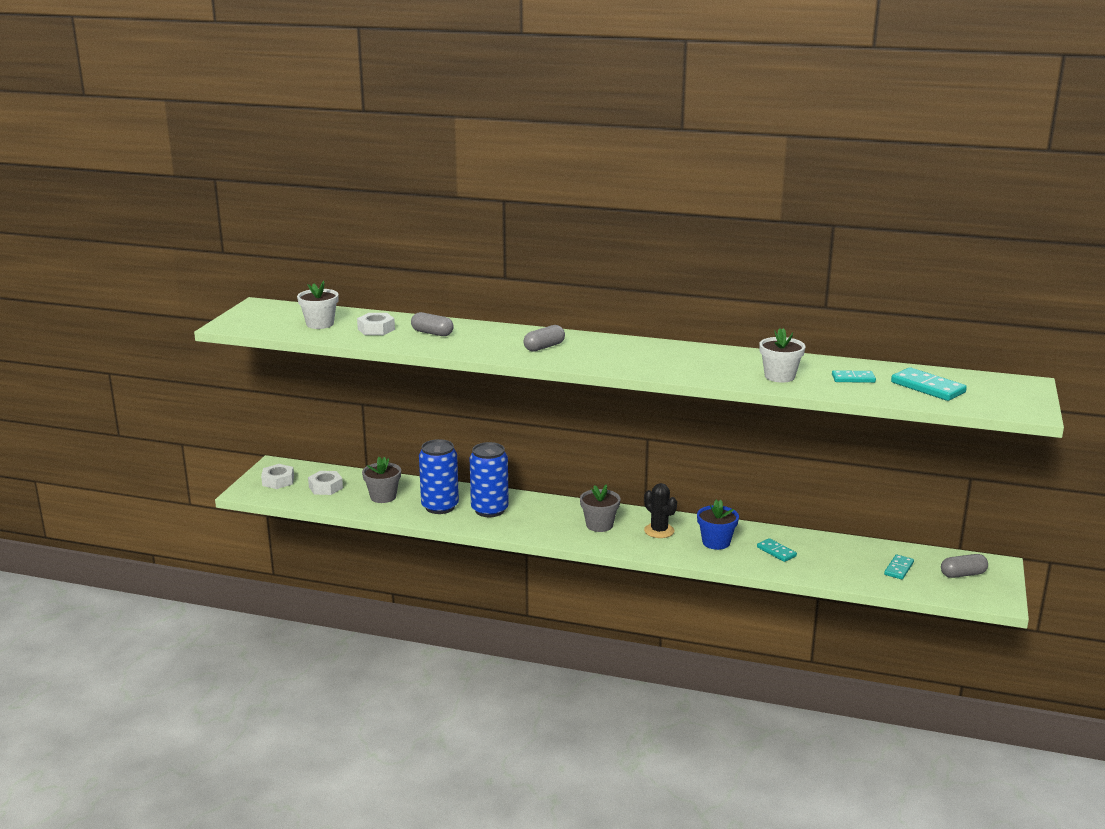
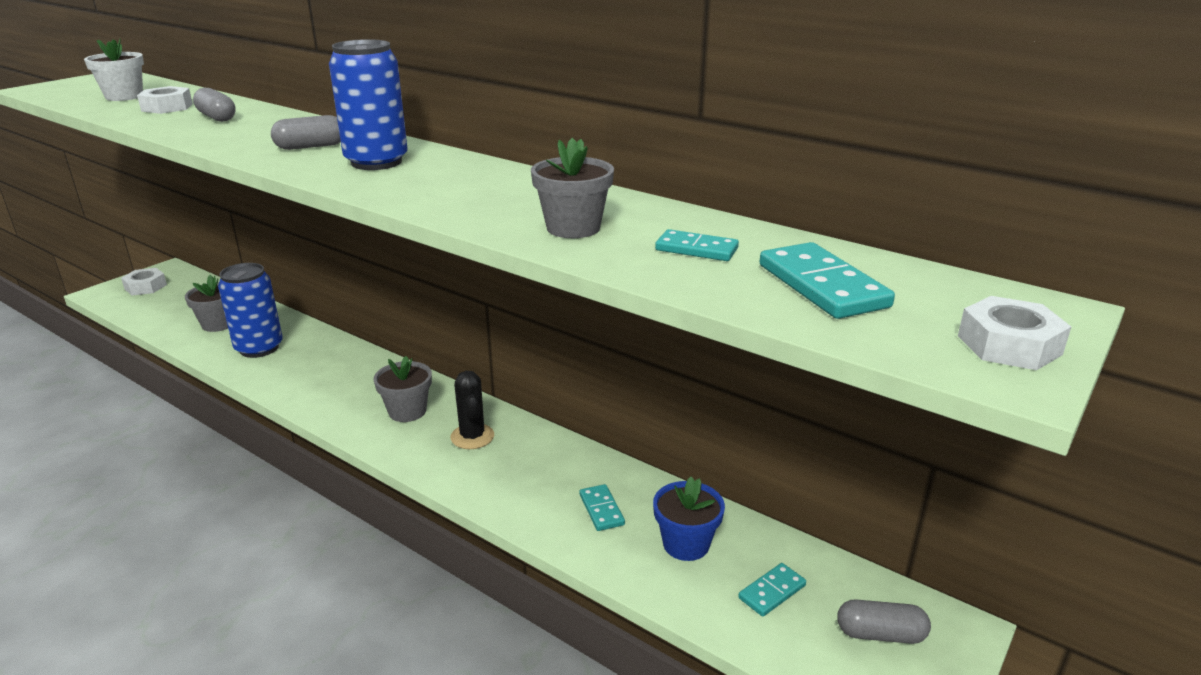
camera: 20 degrees right, 5 degrees up
(325, 487) = (178, 302): white nut -> white nut (1009, 345)
(489, 510) = (306, 363): blue can -> blue can (376, 162)
(716, 542) = (530, 473): blue flower pot -> blue flower pot (686, 544)
(779, 376) = (573, 228): white flower pot -> grey flower pot

